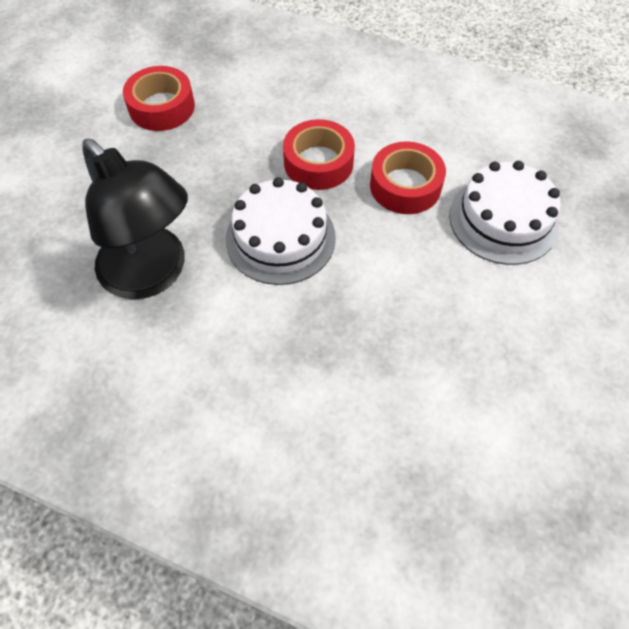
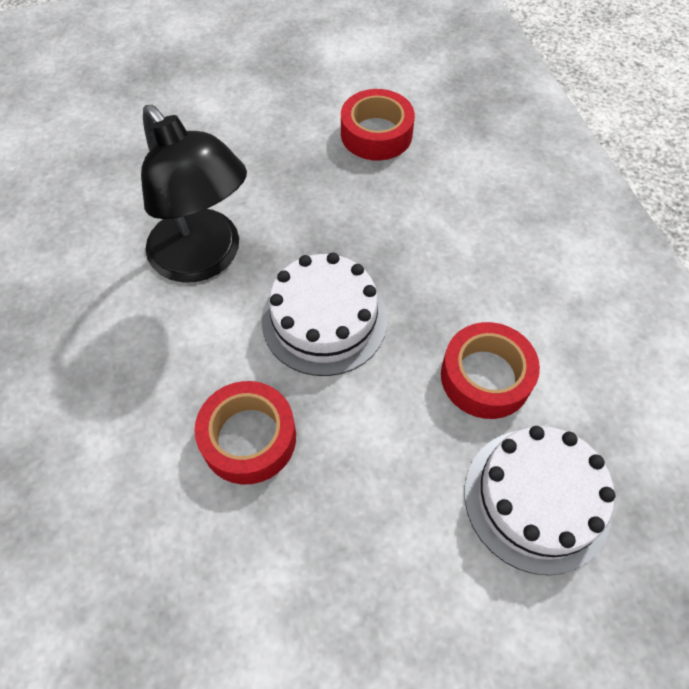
camera: 50 degrees right, 0 degrees up
(153, 274) = (204, 259): black lamp -> black lamp turned 45 degrees counterclockwise
(318, 163) = (437, 286): red tape -> red tape (248, 438)

